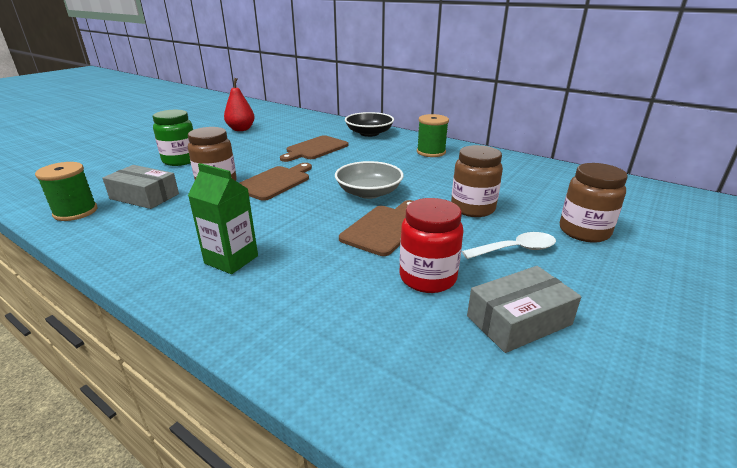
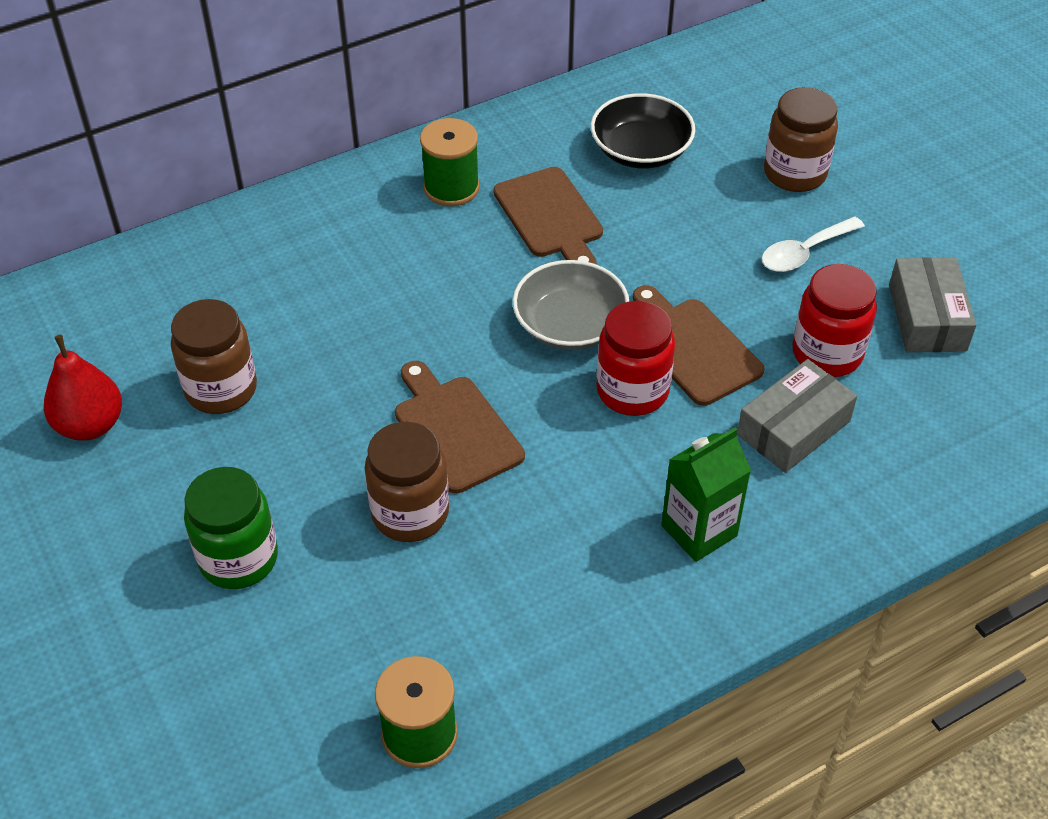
camera: 65 degrees left, 20 degrees up
(144, 196) = (407, 627): grey box -> grey box (793, 428)
(315, 149) = (321, 333): brown cutting board -> brown cutting board (550, 217)
(334, 217) = (632, 391): none -> red jar
(369, 133) = (288, 228): black bowl -> black bowl (641, 150)
(472, 208) = (684, 238): brown jar -> brown jar (221, 389)
(515, 249) = (804, 252): white spoon -> white spoon turned 135 degrees counterclockwise

